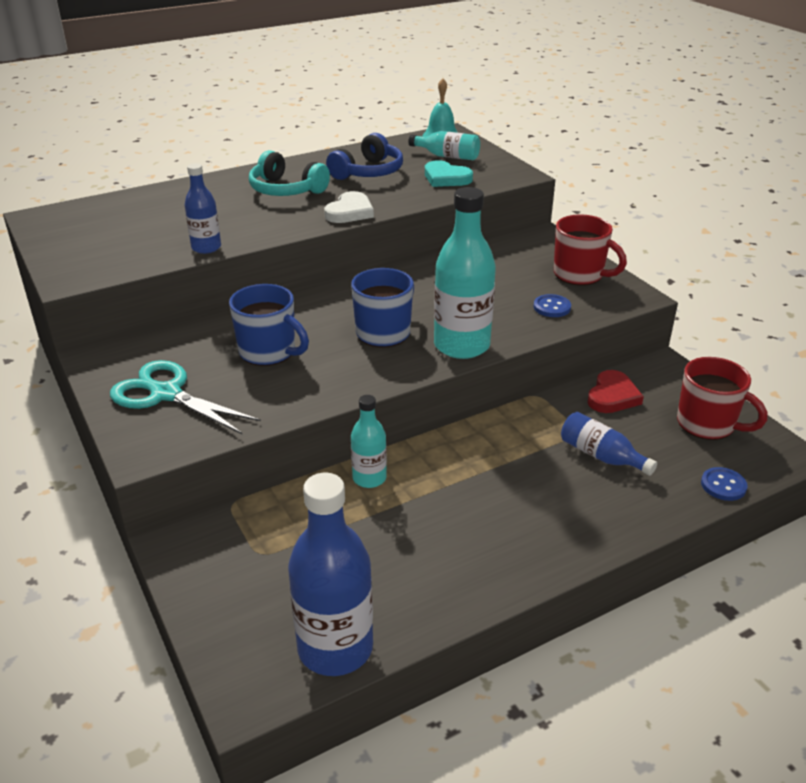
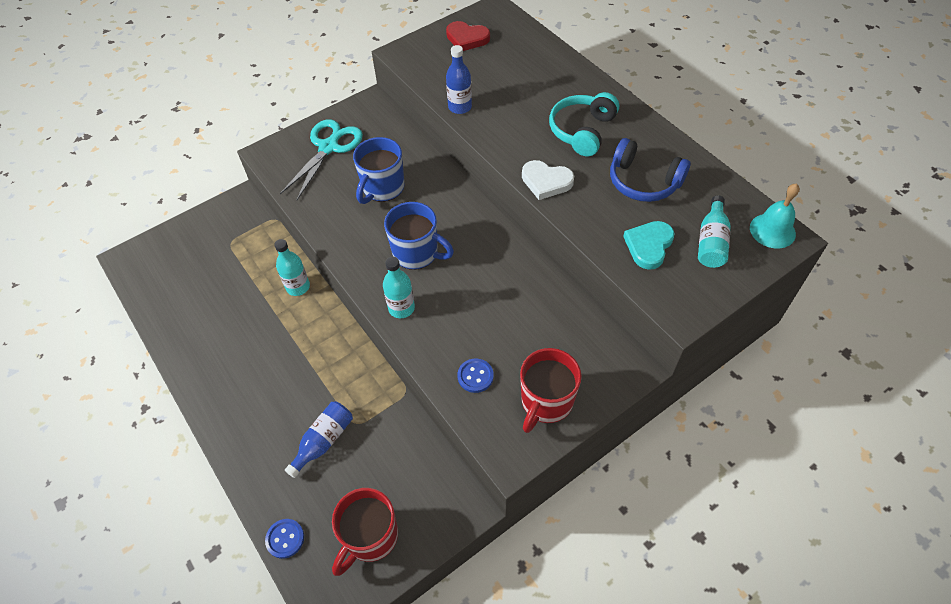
camera: 85 degrees right, 20 degrees up
(335, 648) = (152, 292): blue bottle -> none
(461, 345) = (401, 308): turquoise bottle -> turquoise bottle, size x0.55
(612, 396) = (409, 454): red heart -> red heart (467, 38)

